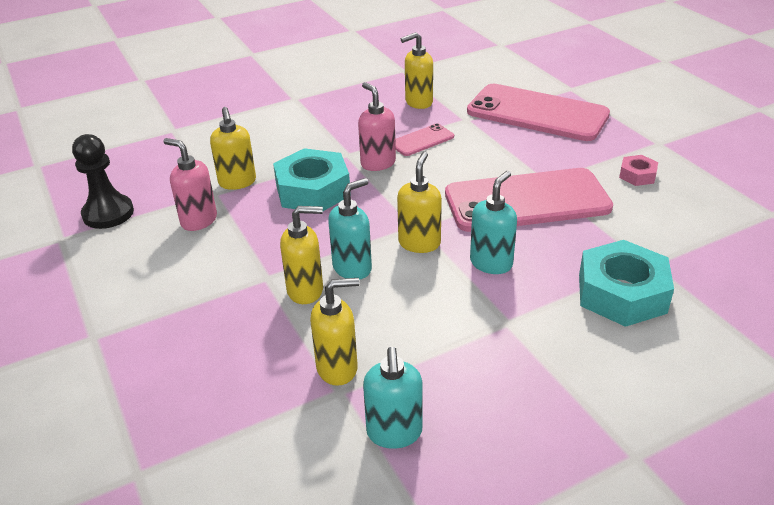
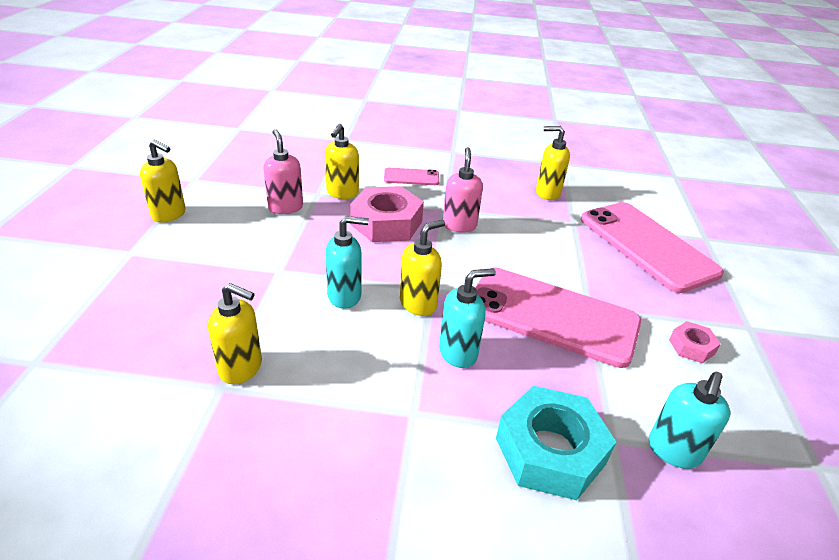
camera: 30 degrees right, 0 degrees up
(108, 213) = (239, 176): black pawn -> none
(306, 290) = (292, 295): yellow soap dispenser -> yellow soap dispenser (169, 214)
(312, 190) = (386, 223): turquoise nut -> pink nut
(394, 433) = (215, 449): turquoise soap dispenser -> turquoise soap dispenser (673, 451)
(422, 140) = (516, 223): pink phone -> pink phone (411, 177)

